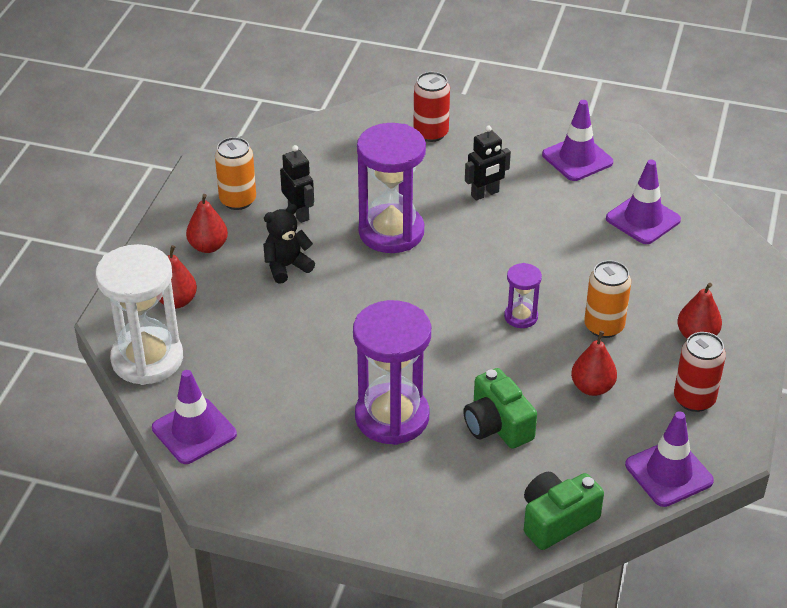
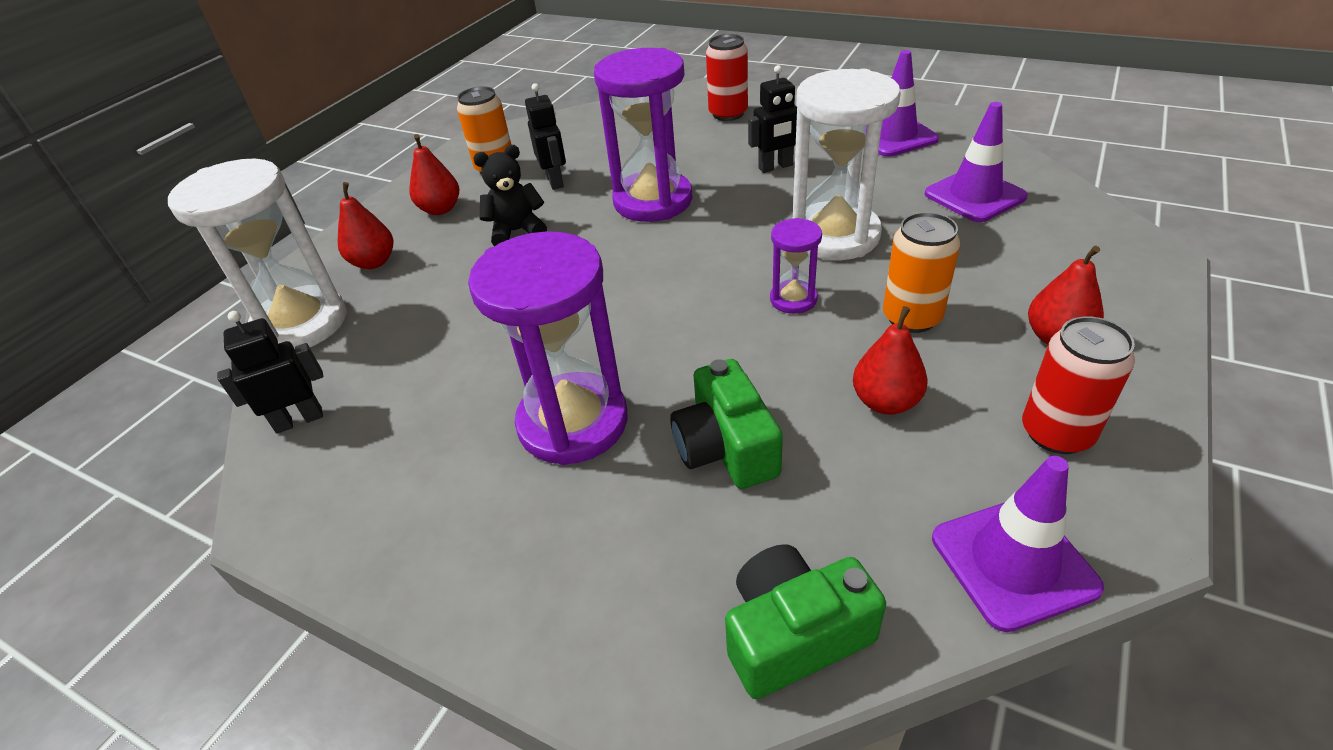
camera: 15 degrees right, 0 degrees up
(194, 431) = (299, 420): purple traffic cone -> black robot
(542, 261) = (835, 236): none -> white hourglass

